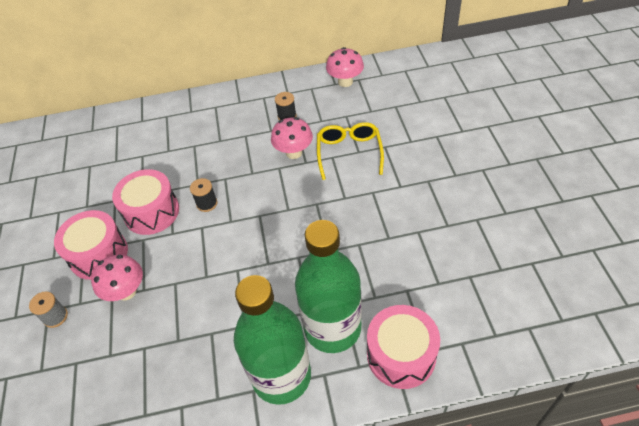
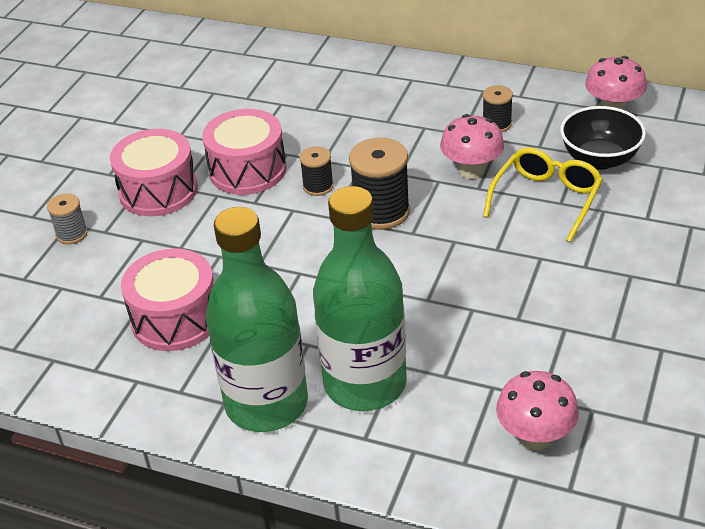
camera: 30 degrees right, 10 degrees down
(126, 291) = (161, 241): pink mushroom -> pink mushroom (535, 437)
(259, 203) = (381, 212): none -> black spool
(360, 115) = (599, 159): none -> black bowl
(401, 355) = (426, 451): pink drum -> pink drum (175, 318)

